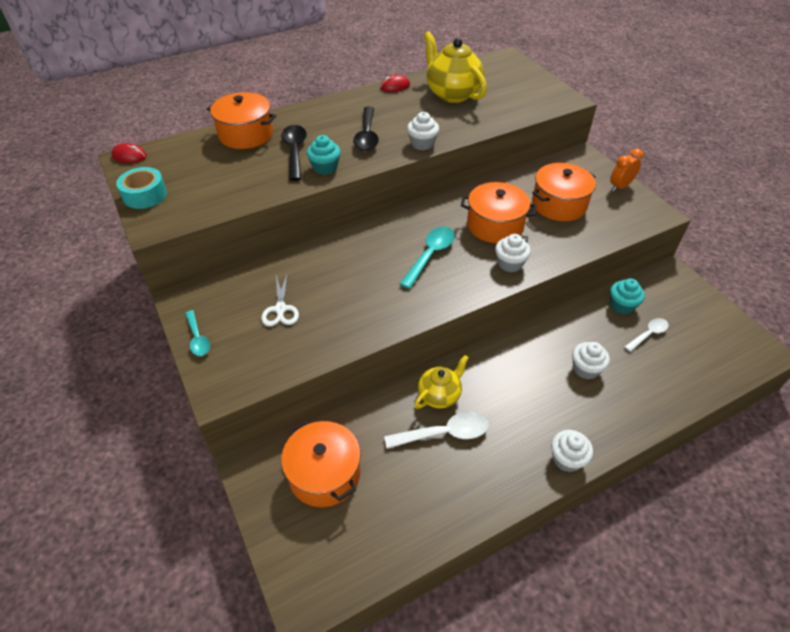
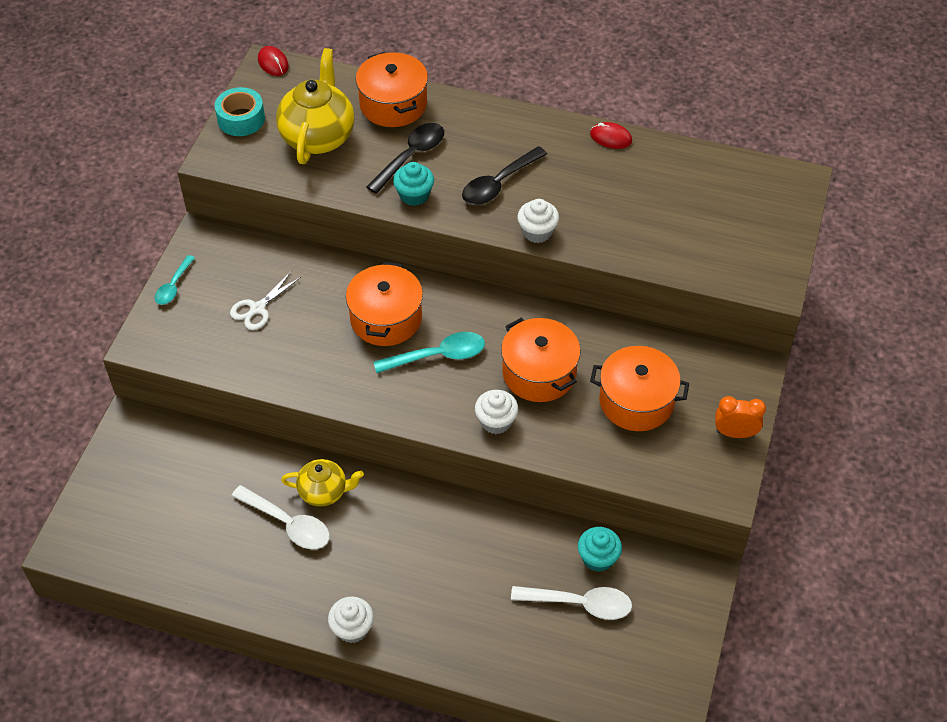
camera: 45 degrees right, 5 degrees up
(324, 474) = (170, 475): orange pot -> orange pot (386, 318)
(452, 94) = (657, 189): yellow teapot -> yellow teapot (318, 136)
(586, 369) = (474, 579): white cupcake -> none
(648, 334) = (580, 604): white spoon -> white spoon, size x1.58

